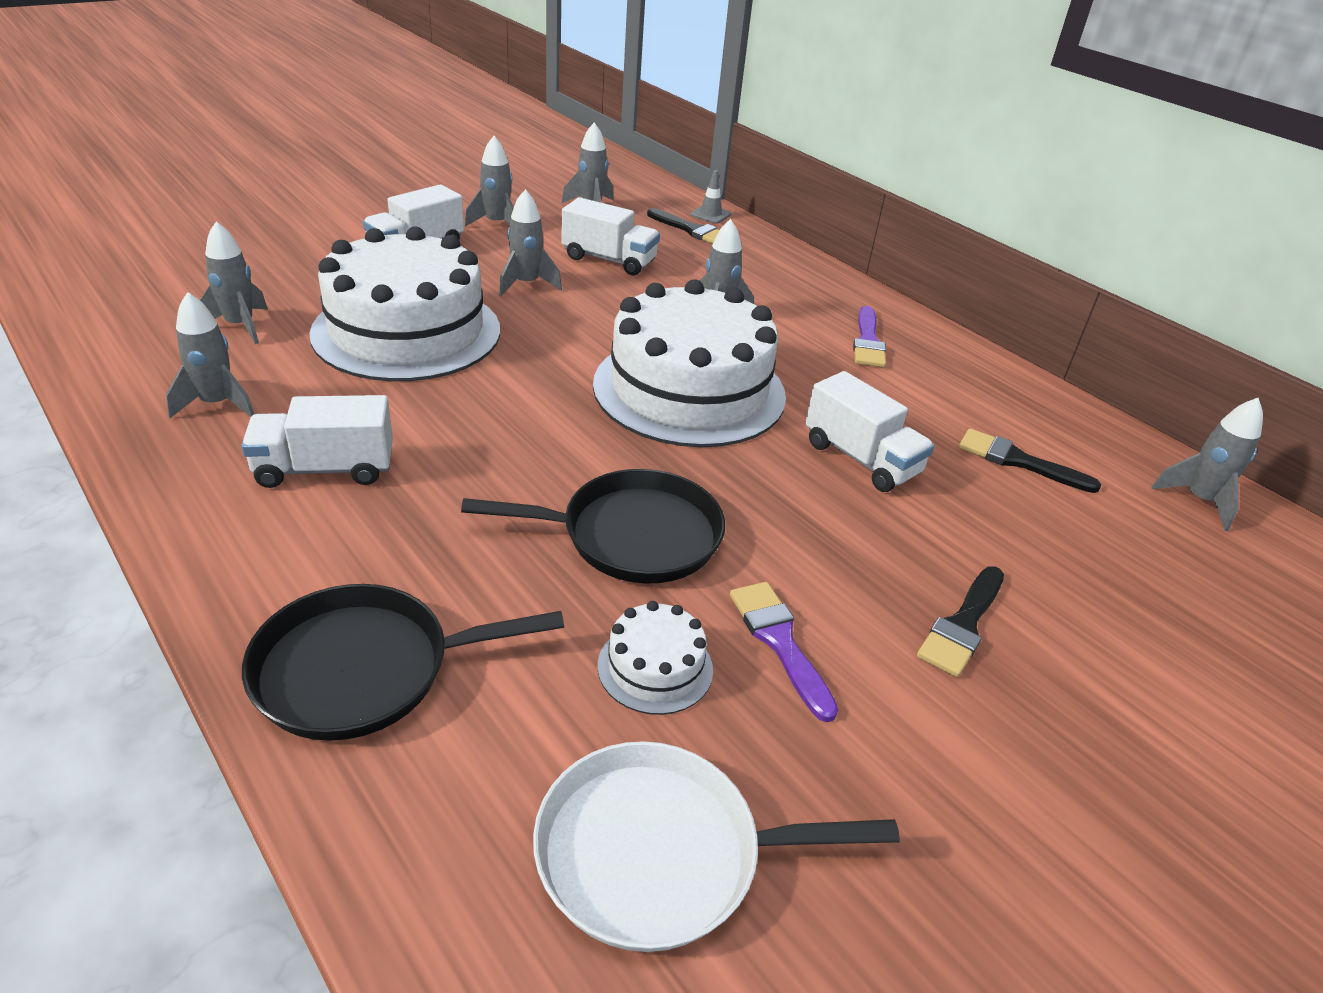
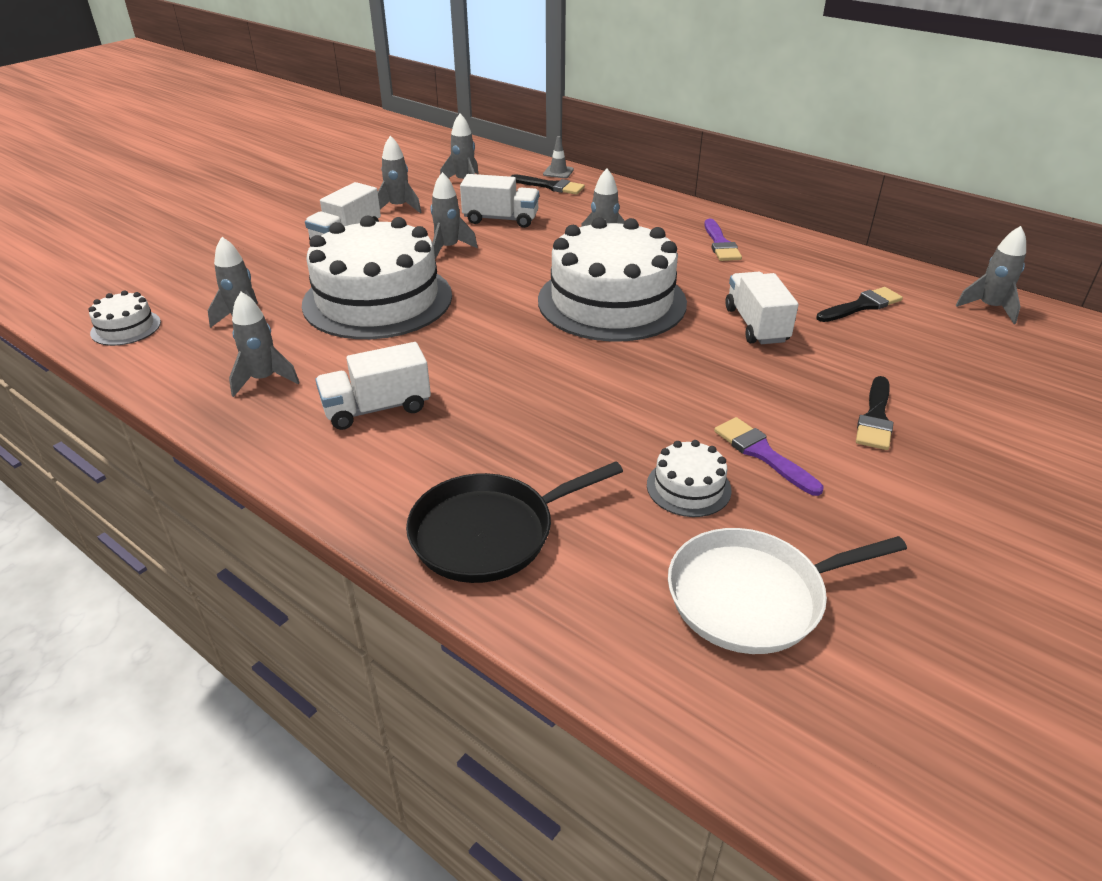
camera: 10 degrees left, 0 degrees up
(106, 309) = (126, 328): none -> white cake
(633, 535) = (626, 407): black pan -> none
(861, 459) = (756, 325): white truck -> white truck turned 135 degrees counterclockwise
(1018, 461) = (862, 306): black brush -> black brush turned 135 degrees clockwise

